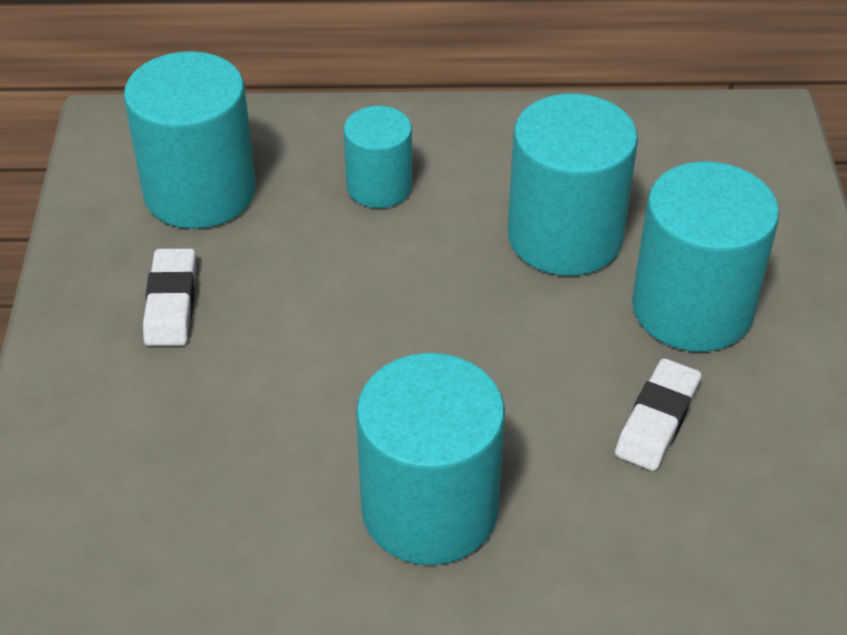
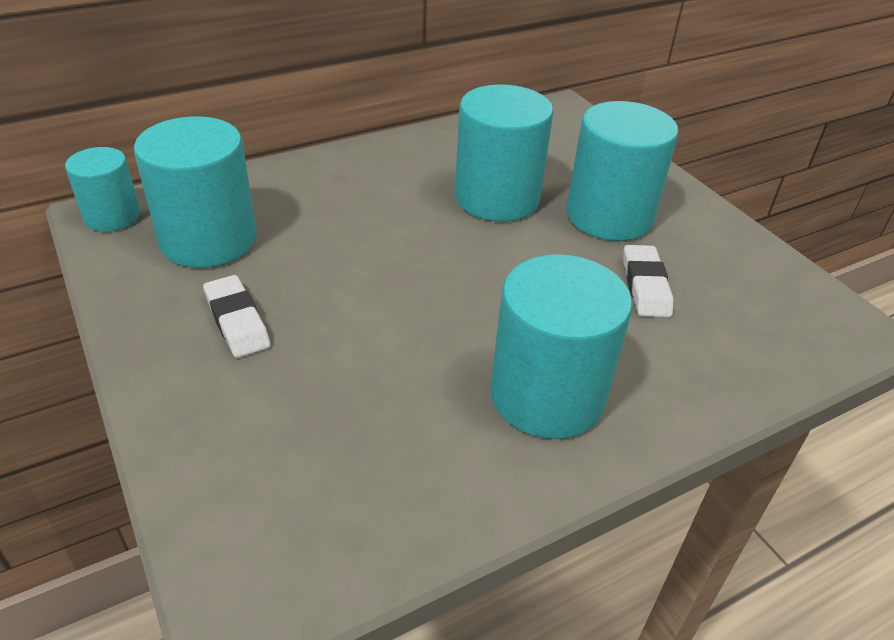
camera: 30 degrees left, 5 degrees down
(379, 186) = (347, 202): turquoise cylinder -> turquoise cylinder (112, 216)

